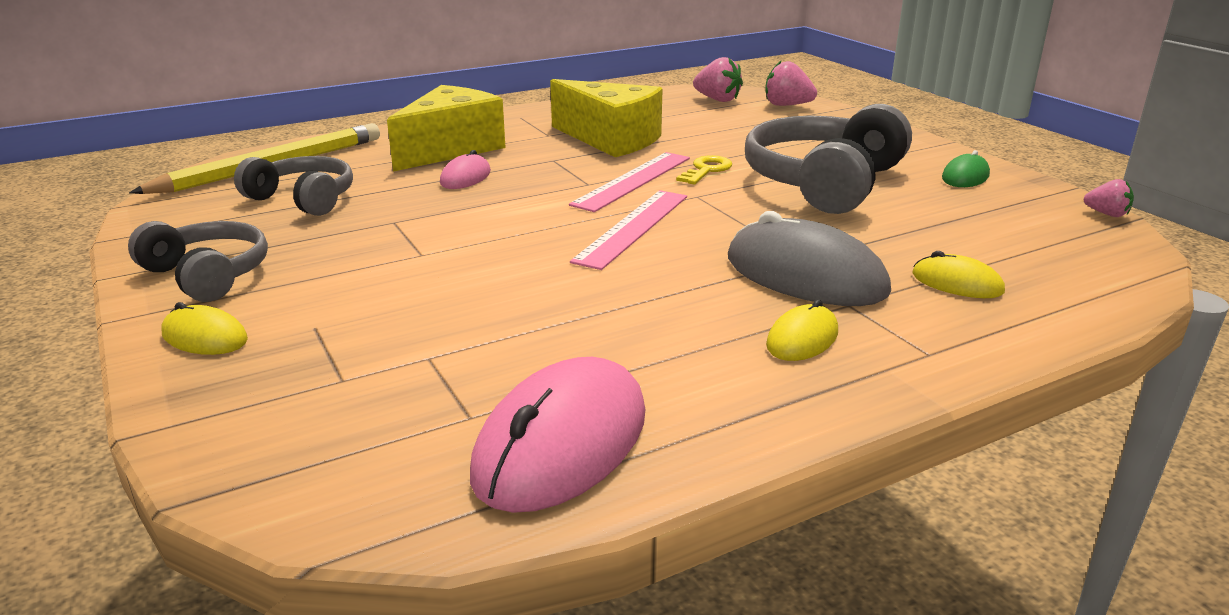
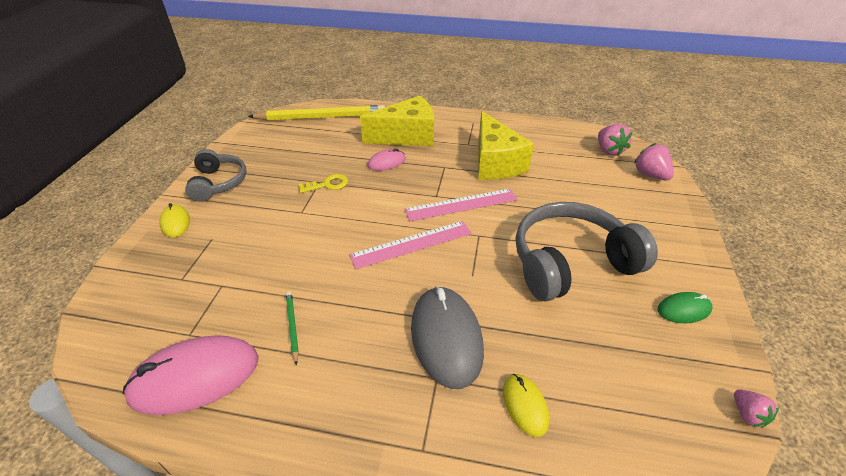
camera: 40 degrees right, 15 degrees up
(303, 199) = (305, 147): grey headphones -> none
(612, 344) = (292, 327): none -> green pencil
(706, 170) = (513, 215): yellow key -> yellow key (327, 184)
(802, 338) = (375, 387): yellow mouse -> none

